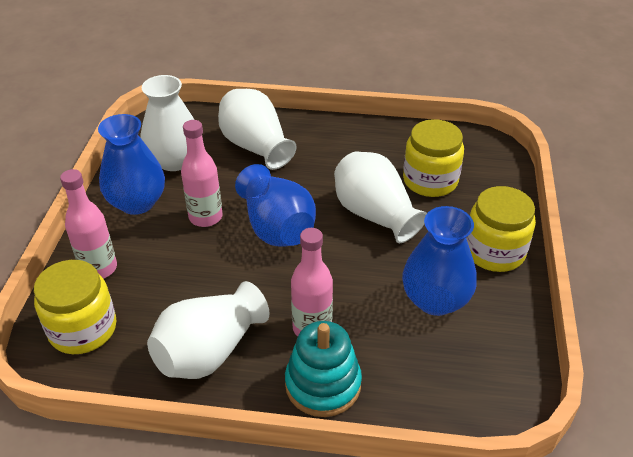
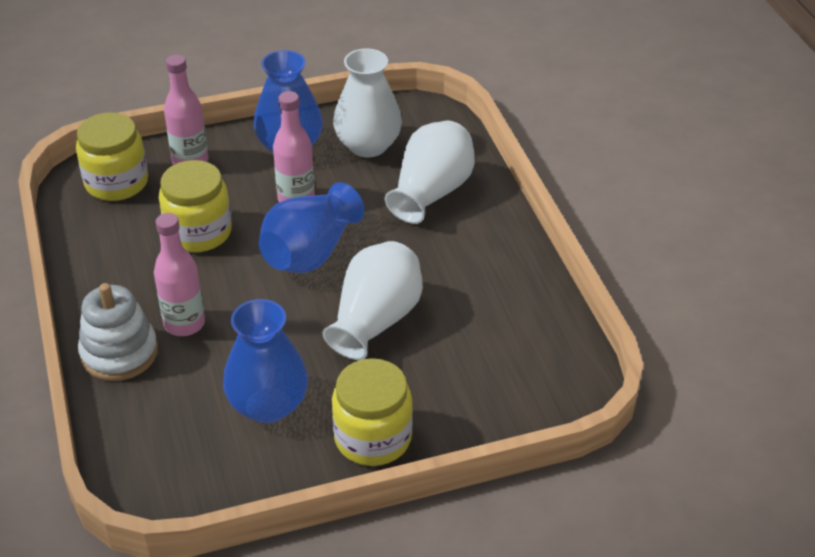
camera: 65 degrees right, 0 degrees up
(209, 352) = (125, 266): white vase -> none
(323, 384) = (119, 353): turquoise stacking toy -> white stacking toy
(430, 180) = (467, 351): yellow jar -> yellow jar (198, 232)

